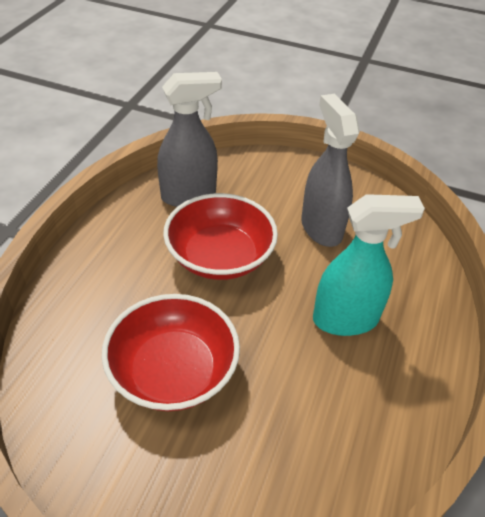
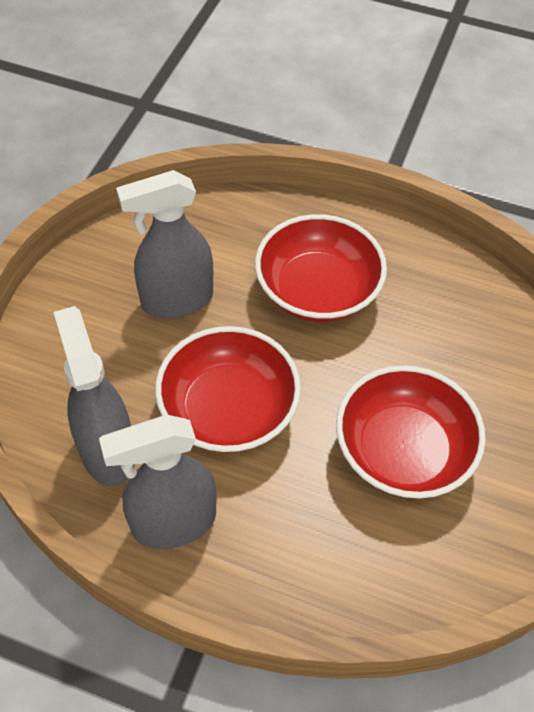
camera: 90 degrees left, 10 degrees up
(130, 226) = (173, 523): none -> grey spray bottle
(346, 319) = (317, 290): turquoise spray bottle -> red bowl

